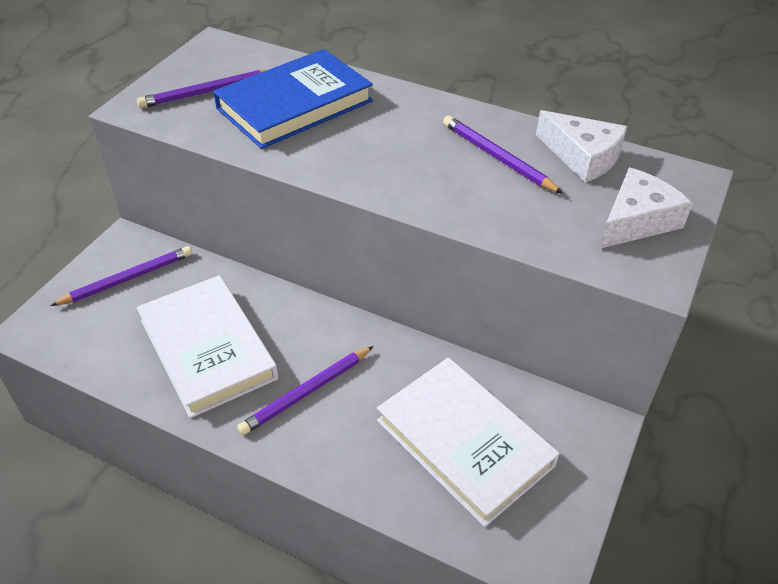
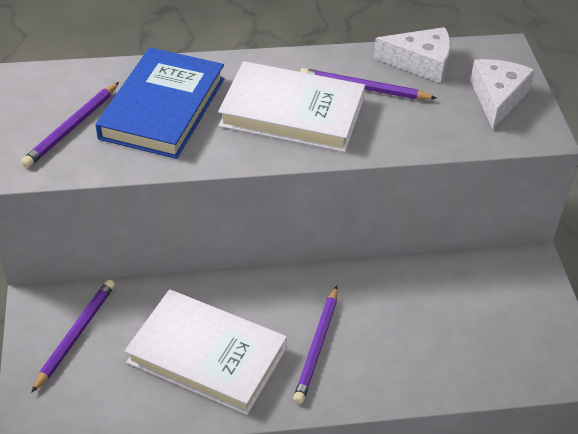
camera: 35 degrees left, 0 degrees up
(464, 443) = (458, 322): white book -> white book (292, 113)

